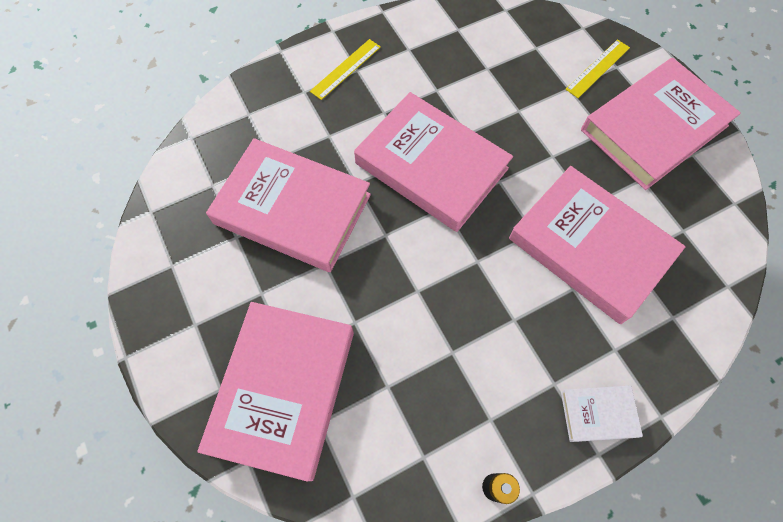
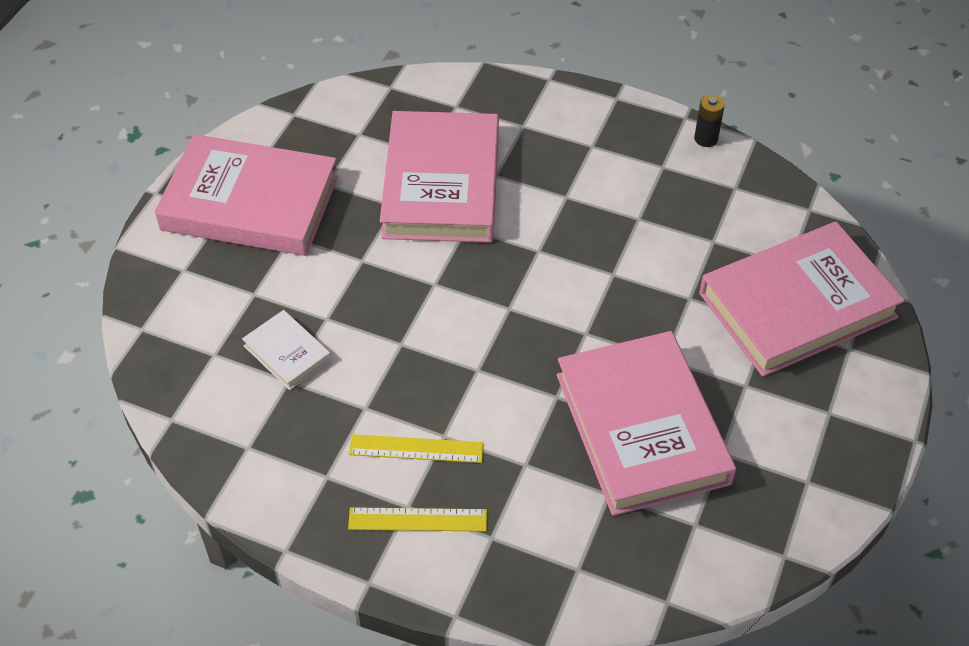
camera: 130 degrees left, 15 degrees down
(431, 166) = (471, 348): pink book -> none
(598, 68) = (200, 284): yellow ruler -> yellow ruler (416, 449)
(598, 414) = (586, 111): white book -> white book (287, 353)

